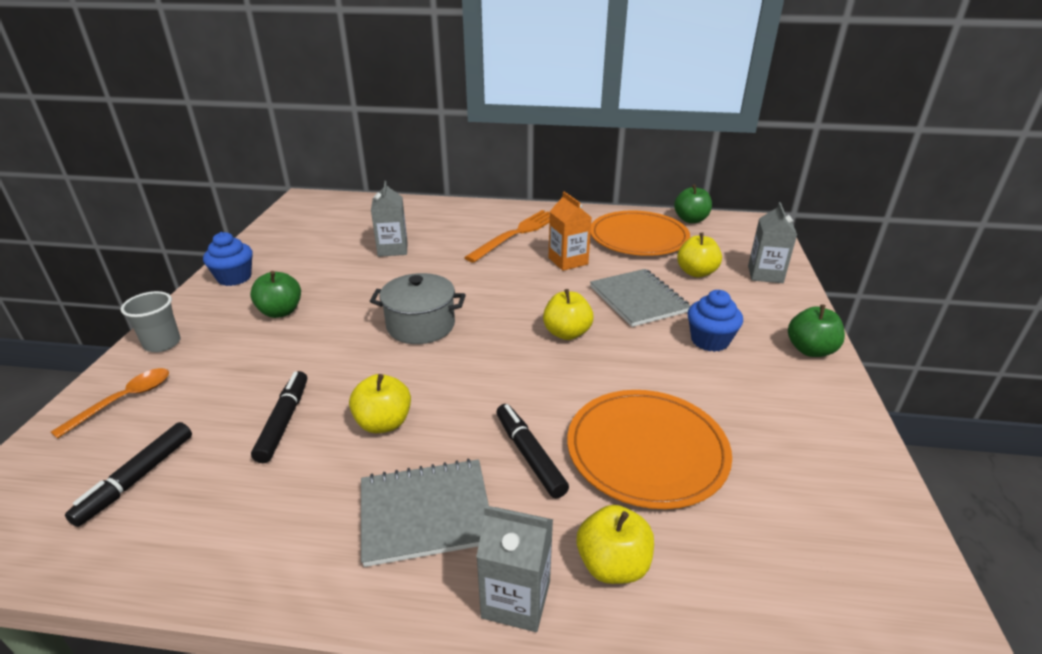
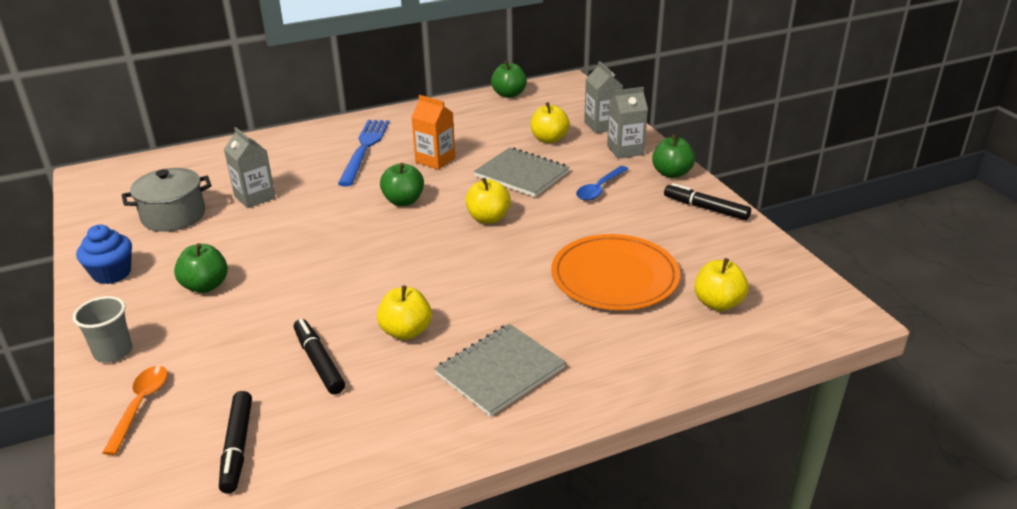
camera: 30 degrees left, 0 degrees up
(421, 325) = (358, 253): grey pot -> grey pot (173, 216)
(505, 290) = (403, 201): none -> green apple
(516, 234) = (364, 149): orange fork -> blue fork
(516, 599) = (605, 389): grey carton -> grey carton (625, 150)
(529, 455) = (538, 309): black marker -> black marker (706, 208)
(612, 565) = (647, 347): yellow apple -> yellow apple (718, 303)
(638, 237) = (477, 122): orange plate -> none
(710, 340) = (599, 189): blue cupcake -> blue spoon

